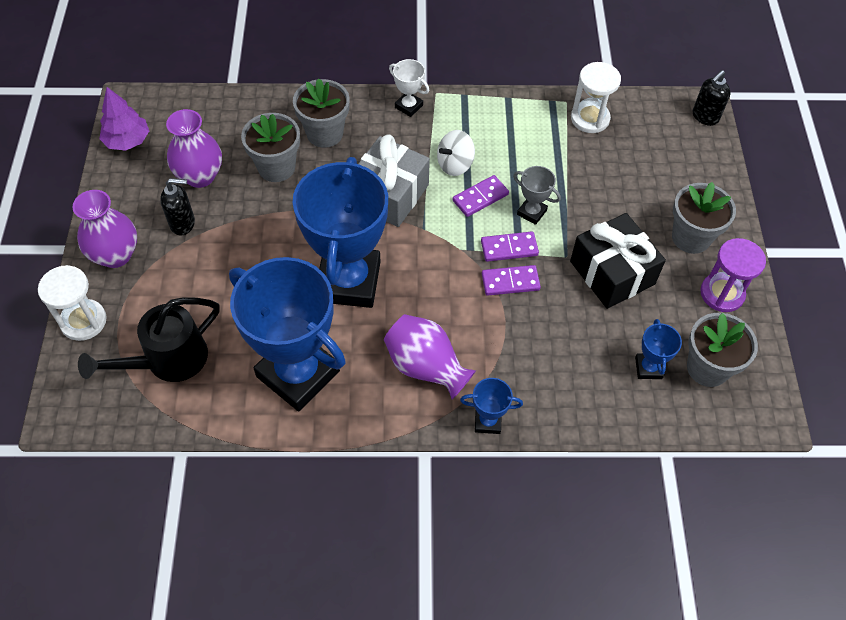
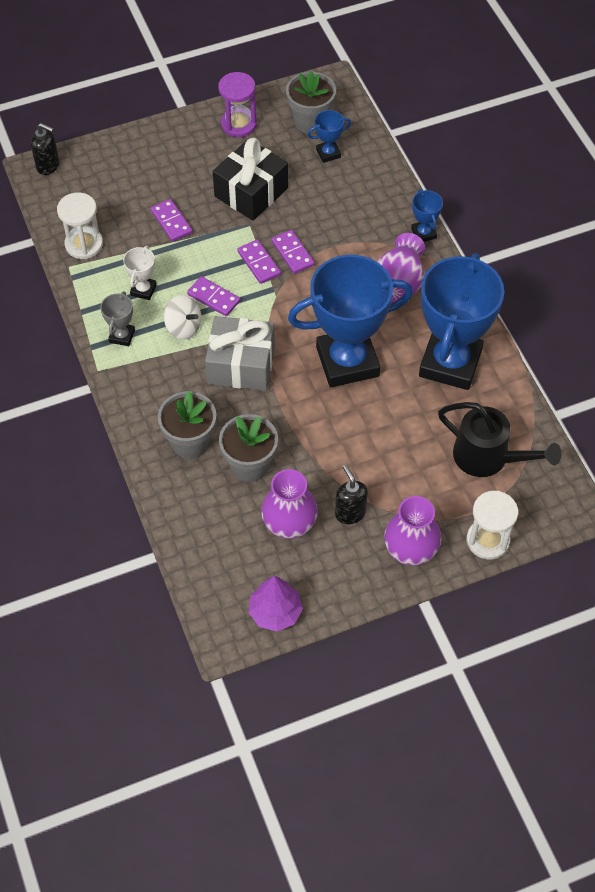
camera: 110 degrees left, 0 degrees up
(408, 106) = (125, 386): white trophy -> white trophy (143, 290)
(531, 212) = (213, 258): grey trophy -> grey trophy (122, 336)
(594, 192) = (171, 222): none -> purple domino
(691, 237) = (191, 151): grey flower pot -> none

